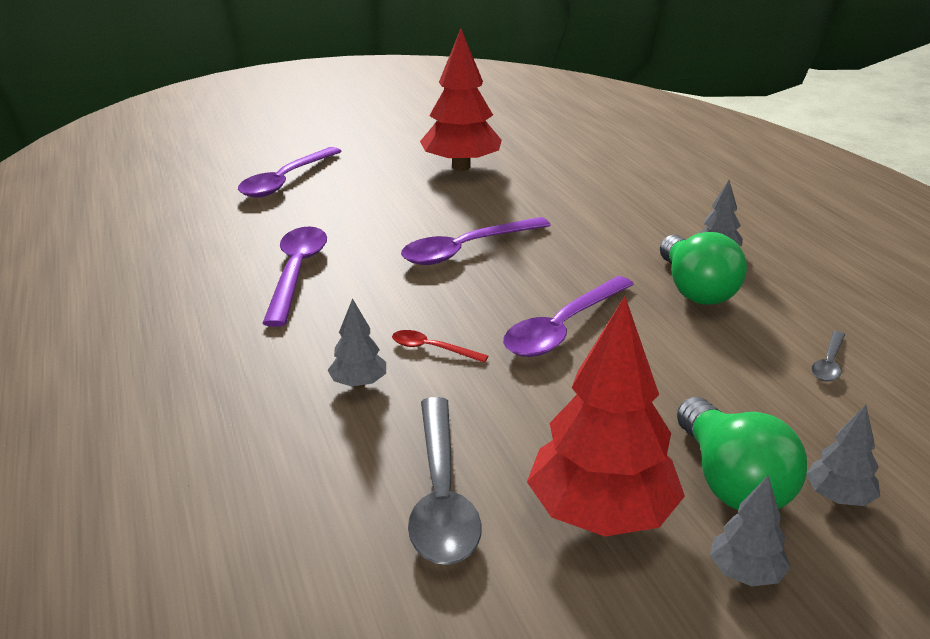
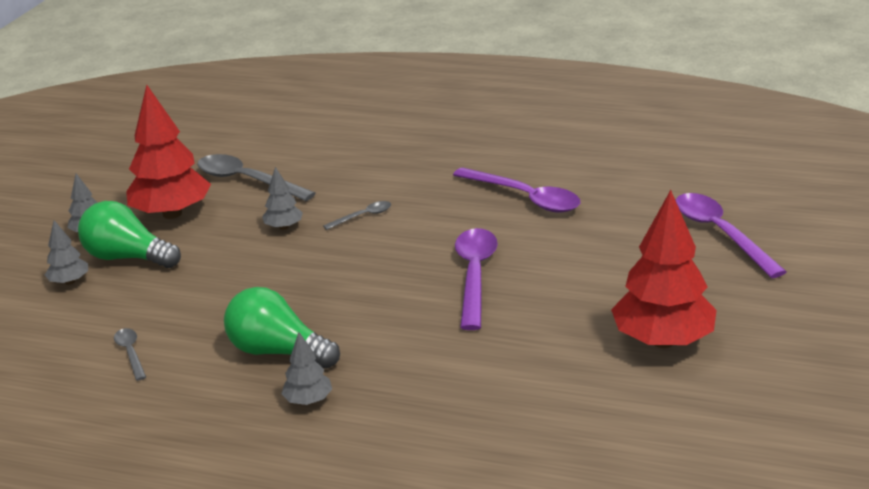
camera: 130 degrees right, 0 degrees up
(358, 383) = (362, 185): grey tree -> grey tree (284, 227)
(432, 349) = (363, 216): red spoon -> grey spoon
(563, 328) = (317, 270): purple spoon -> none

